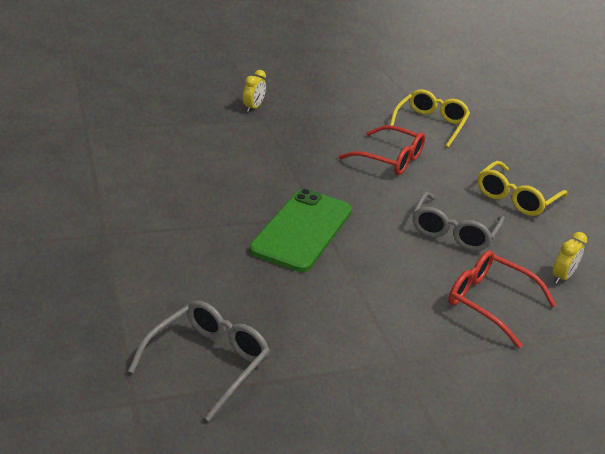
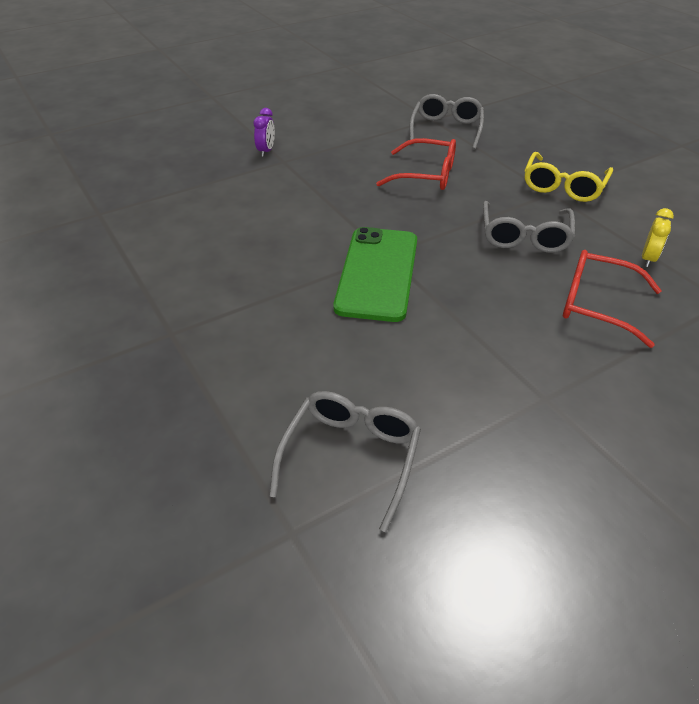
camera: 10 degrees left, 10 degrees up
(253, 108) = (266, 151): yellow clock -> purple clock
(430, 124) = (446, 129): yellow glasses -> grey glasses

